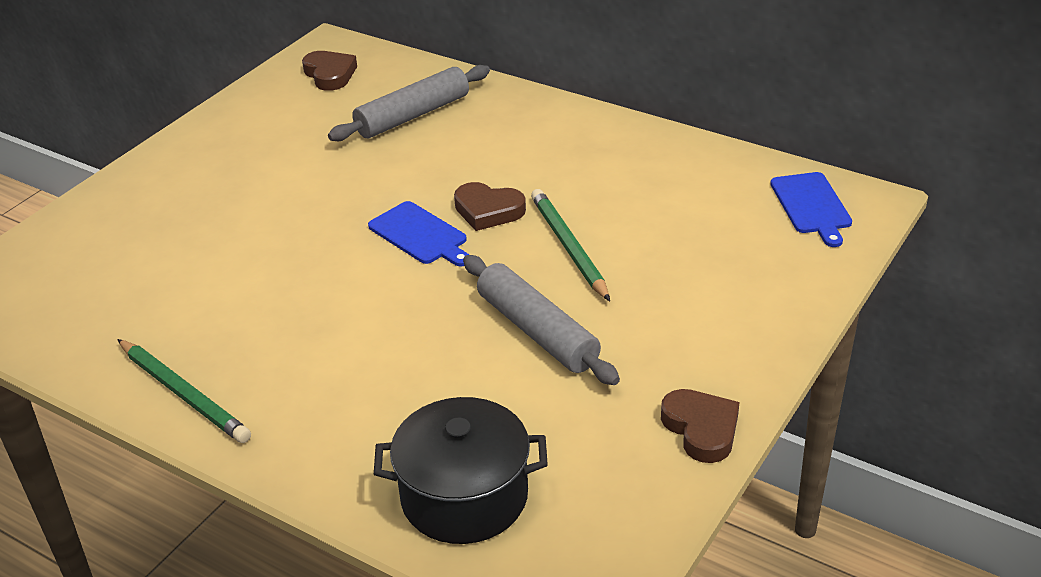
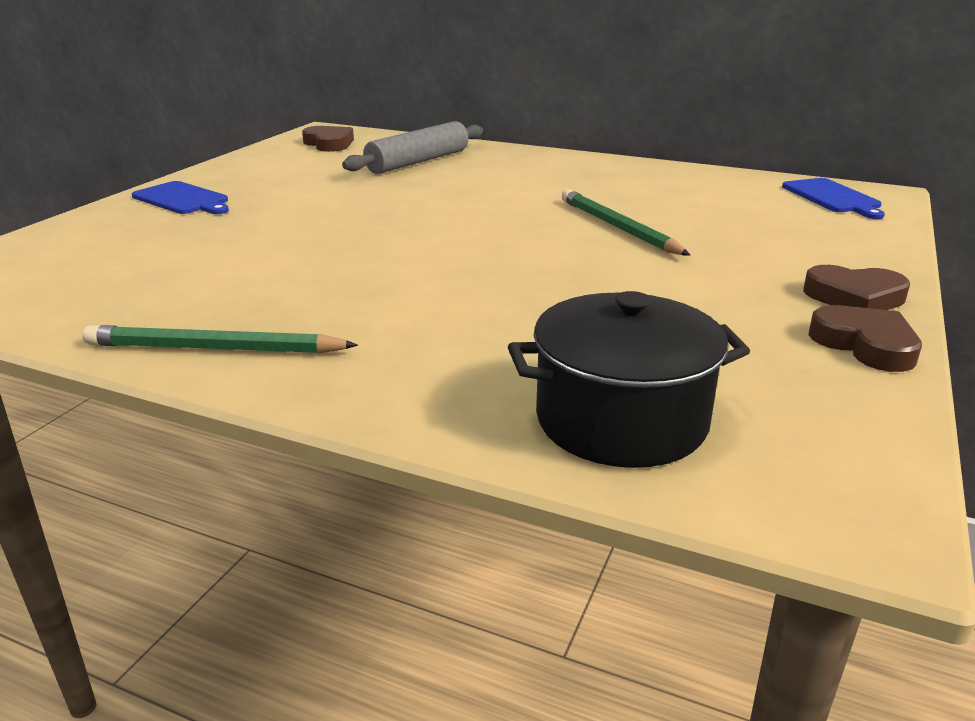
camera: 10 degrees left, 10 degrees down
(183, 394) = (215, 348): green pencil -> green pencil turned 150 degrees clockwise
(420, 235) = (459, 225): blue cutting board -> blue cutting board (183, 199)
(488, 211) = (521, 209): brown heart -> brown heart (854, 297)
(537, 331) = (623, 282): grey rolling pin -> none

